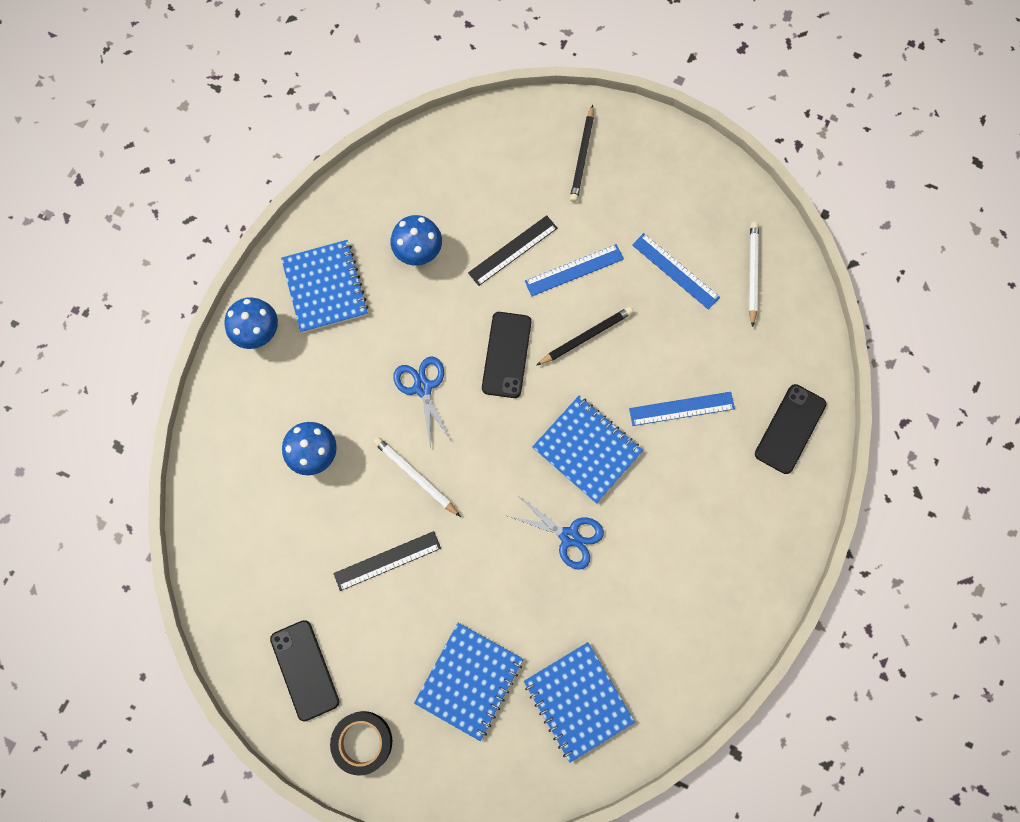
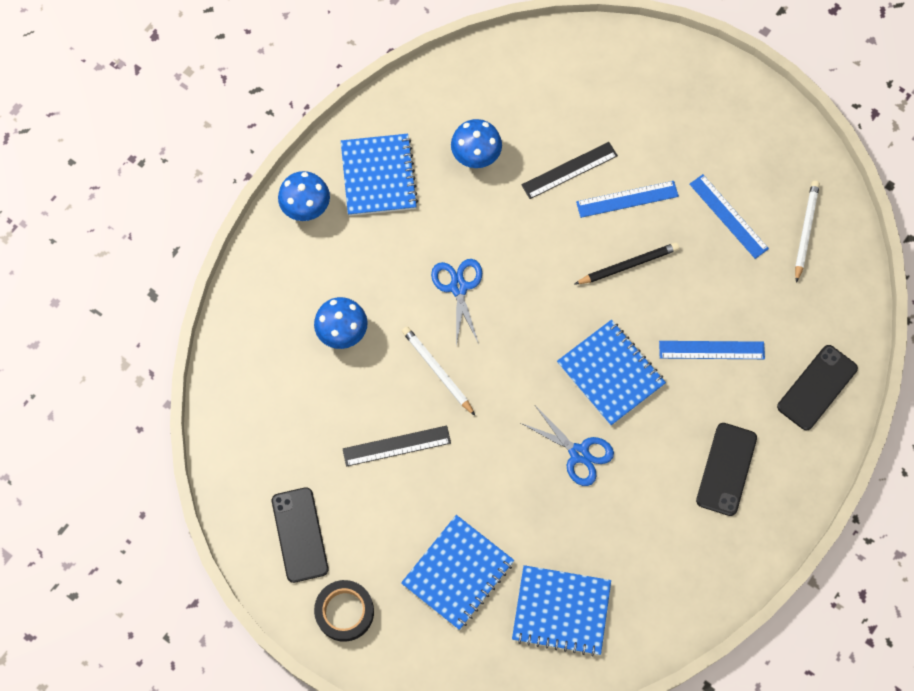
camera: 10 degrees right, 5 degrees down
(506, 355) = (546, 269): black phone -> black phone (726, 469)
(578, 701) = (561, 611): blue notebook -> blue notebook turned 60 degrees counterclockwise
(582, 156) = (654, 90): black pencil -> none

